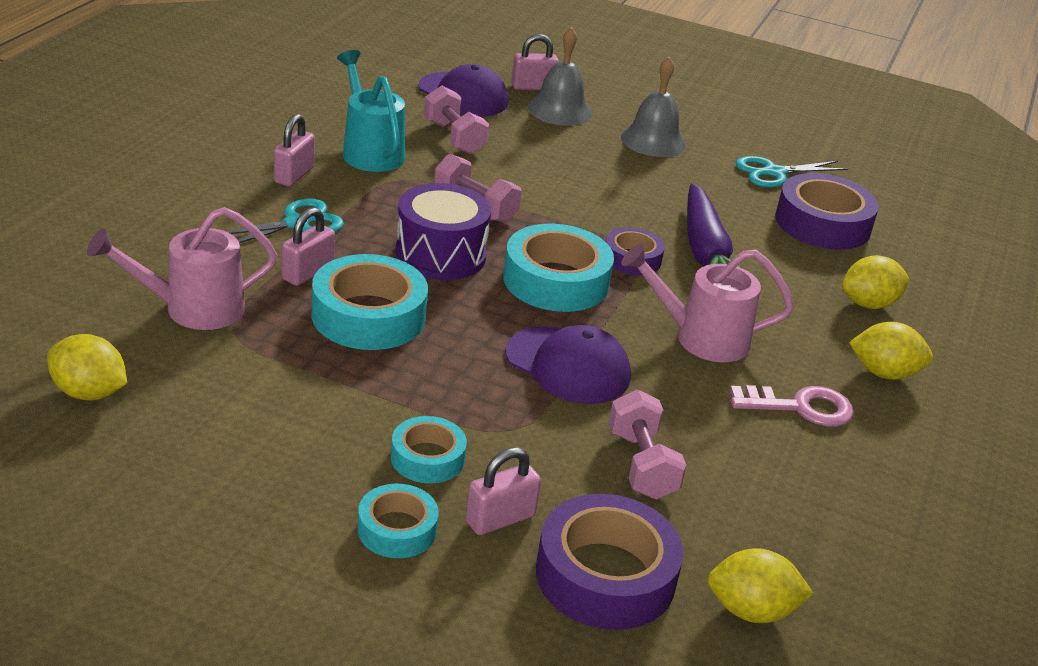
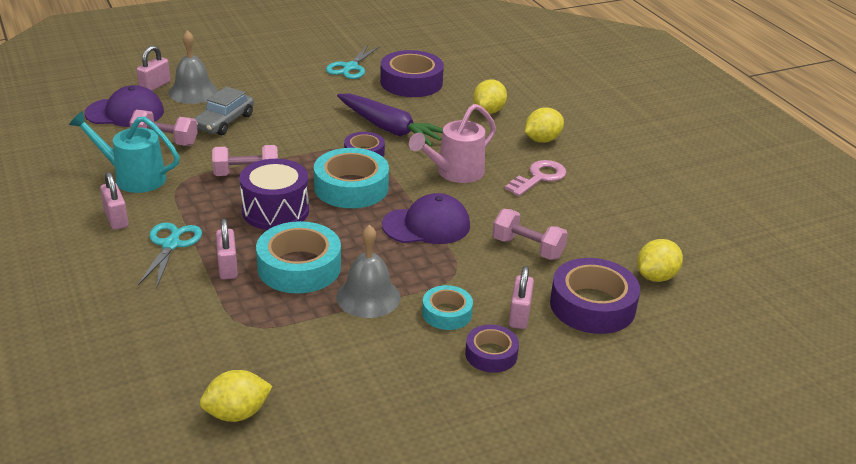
camera: 45 degrees left, 0 degrees up
(192, 309) = (204, 330): pink watering can -> none
(397, 529) = (491, 354): turquoise tape -> purple tape
(540, 151) = (224, 122): none -> grey car
(653, 141) = (268, 82): grey bell -> grey bell (368, 297)

